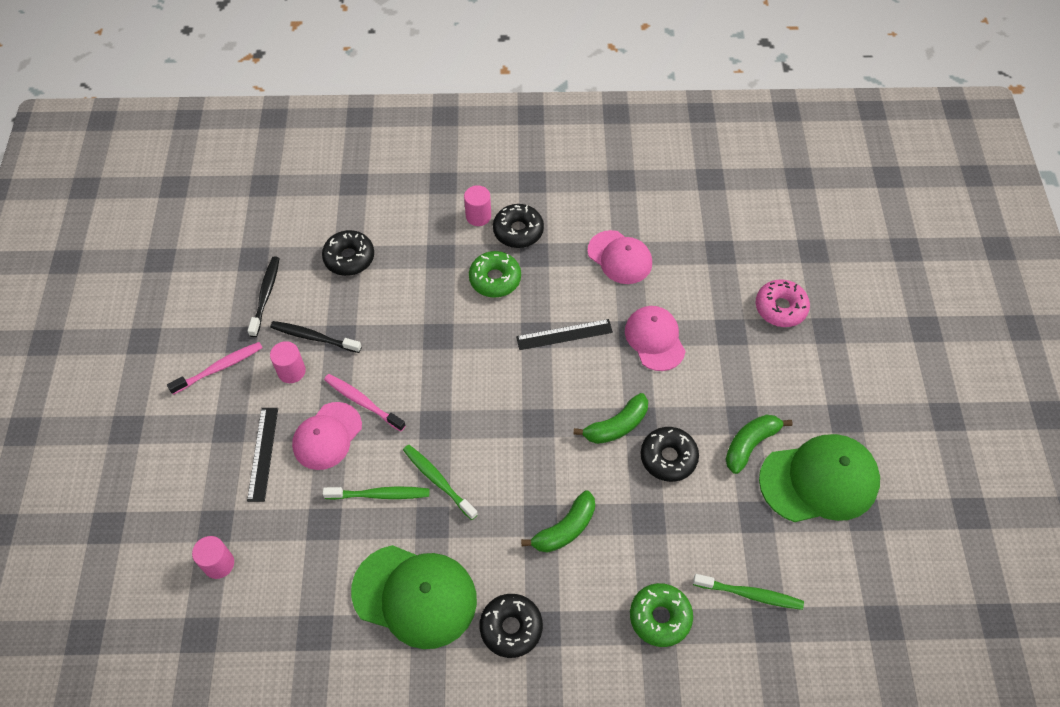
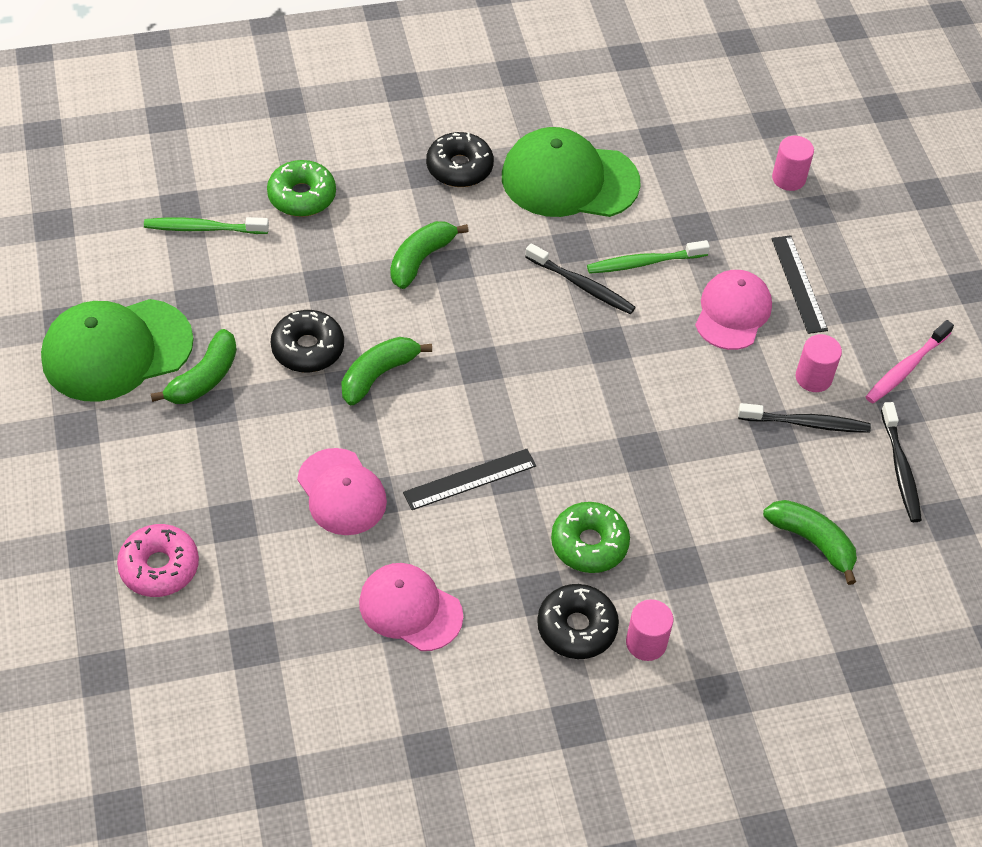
camera: 165 degrees right, 5 degrees down
(349, 258) = (812, 542): black donut -> green banana
(363, 402) = (707, 355): pink toothbrush -> none
(438, 481) = (582, 285): green toothbrush -> black toothbrush

